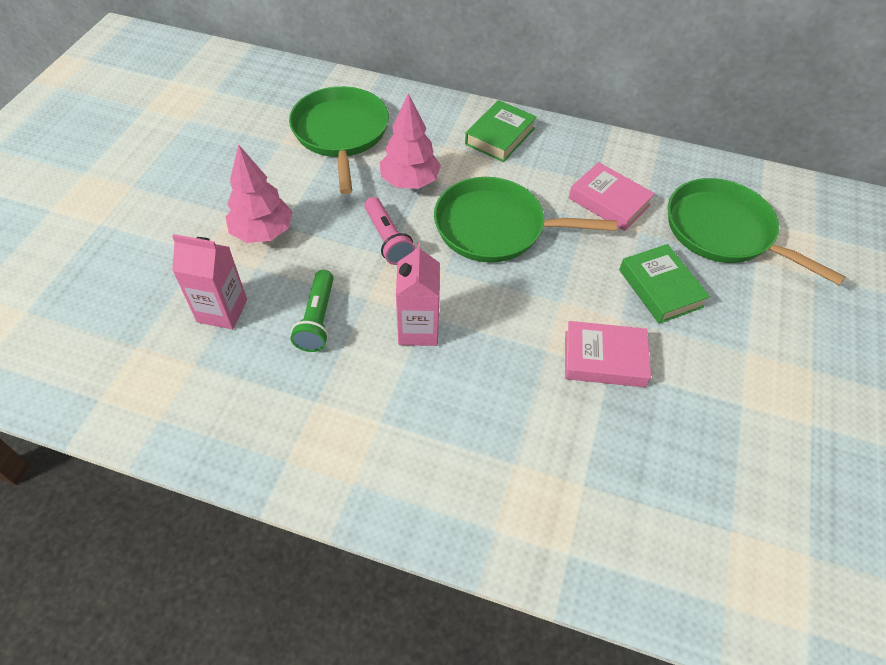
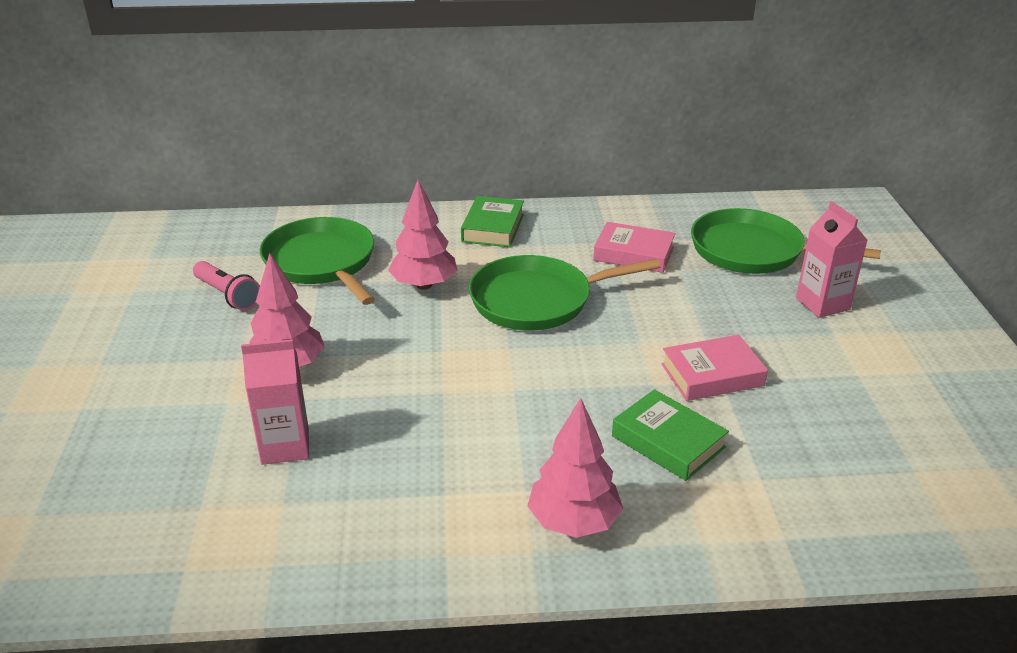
camera: 20 degrees left, 20 degrees down
(317, 319) = (400, 424): green flashlight -> none
(387, 239) = (432, 337): pink flashlight -> pink flashlight (227, 295)
(401, 468) = (573, 522): none -> pink tree
(418, 329) = (514, 403): pink carton -> pink carton (822, 304)
(660, 288) = (726, 307): green book -> green book (668, 441)

